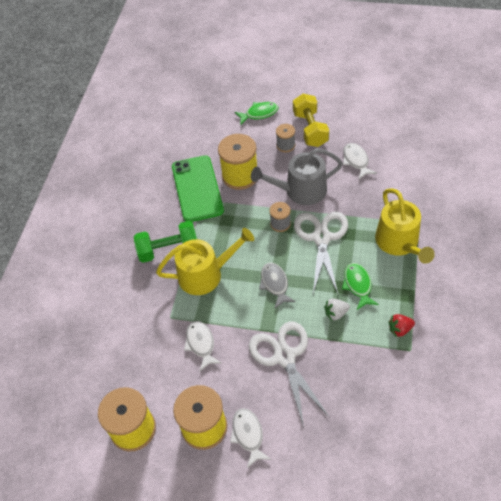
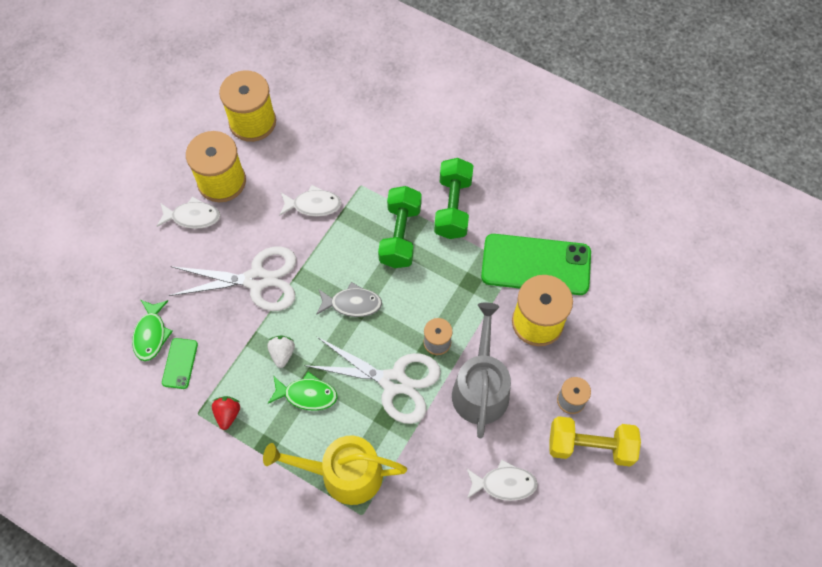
camera: 105 degrees right, 10 degrees up
(205, 274) = (400, 235): yellow watering can -> green dumbbell
(259, 114) = (648, 388): green fish -> green fish (151, 334)
(380, 381) = (180, 363): none -> green phone

